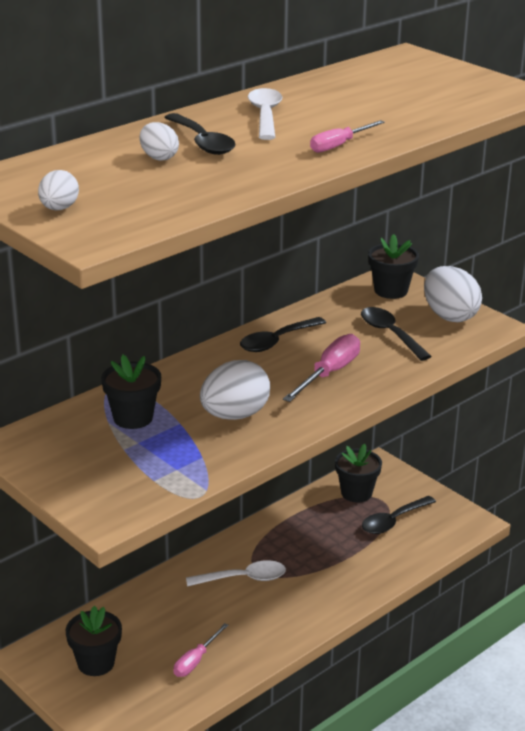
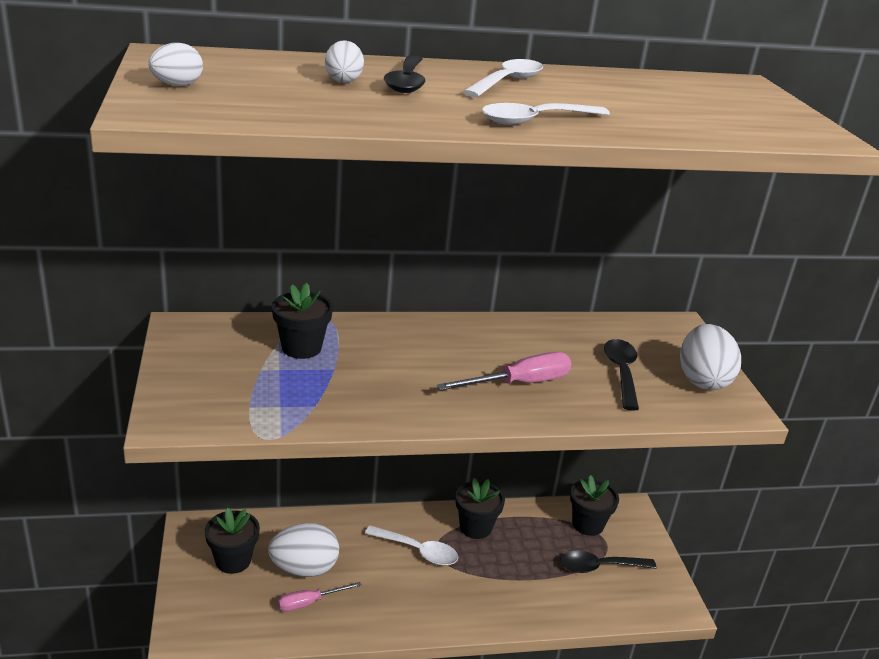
camera: 30 degrees right, 0 degrees up
(234, 415) = (388, 383): white egg -> white egg (304, 569)
(277, 341) = (505, 336): black spoon -> none
(339, 145) = (536, 120): pink screwdriver -> white spoon
(391, 291) = (666, 335): black flower pot -> black flower pot (475, 527)

